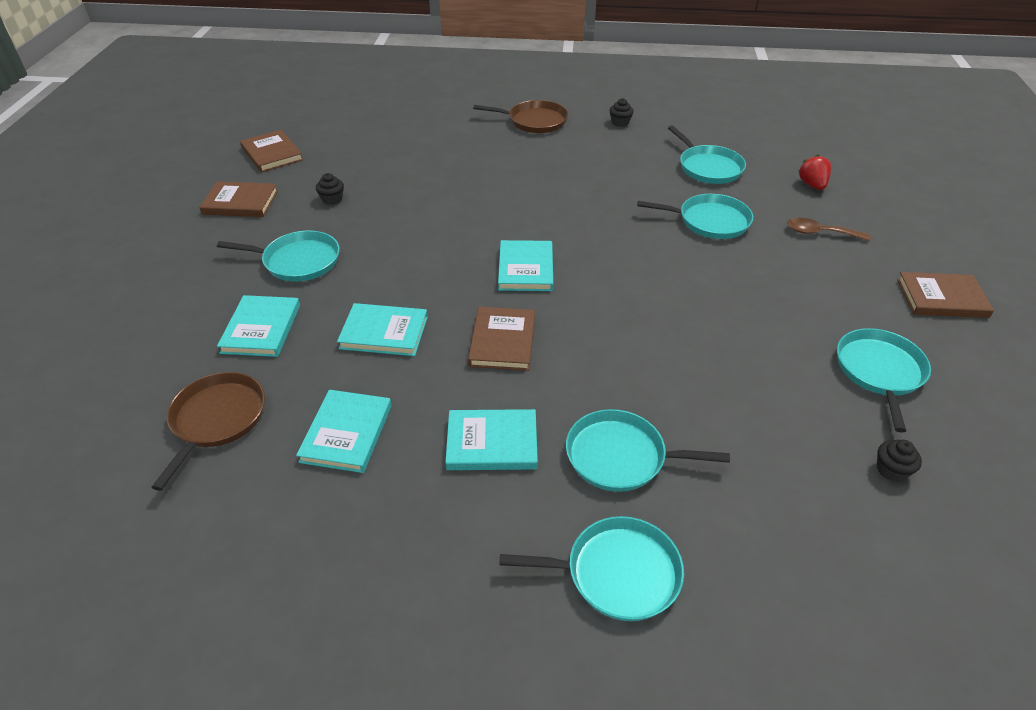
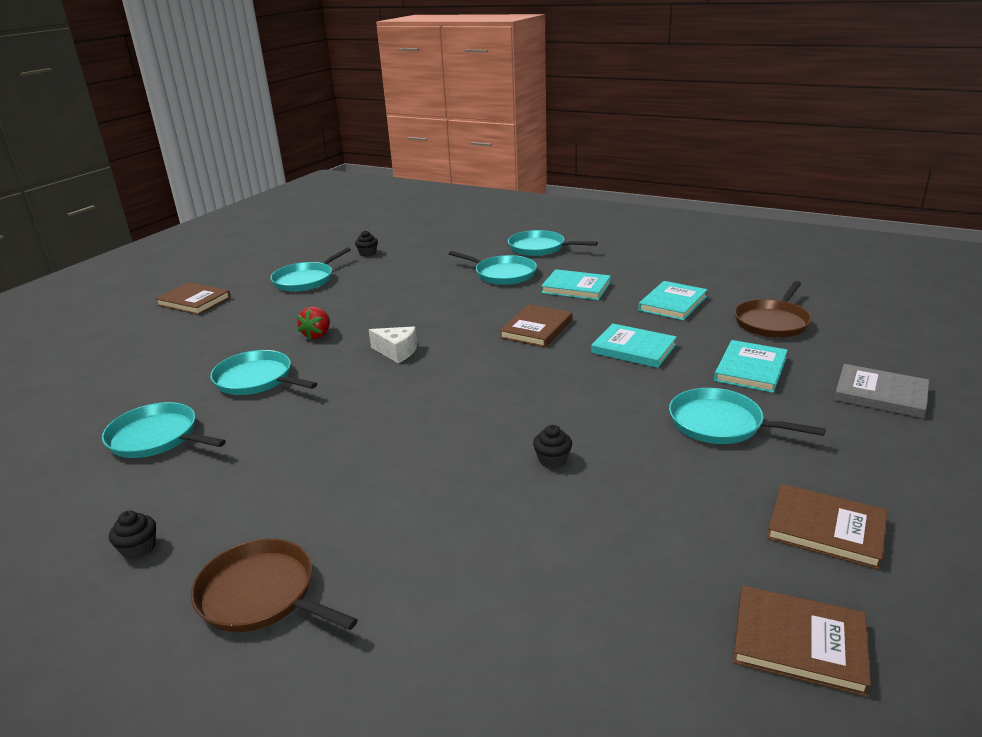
camera: 155 degrees left, 15 degrees down
(144, 322) = (880, 394): none -> grey book
(272, 154) = (798, 643): brown book -> brown book turned 60 degrees counterclockwise
(332, 199) = (676, 502): black cupcake -> black cupcake (552, 460)
(525, 269) = (477, 372): turquoise book -> none
(623, 276) = (397, 352): none -> white cheese
(708, 167) = (157, 437): turquoise pan -> turquoise pan turned 60 degrees counterclockwise
(812, 185) = (99, 393): red strawberry -> red strawberry (317, 335)
(819, 233) = (185, 352): brown spoon -> none

